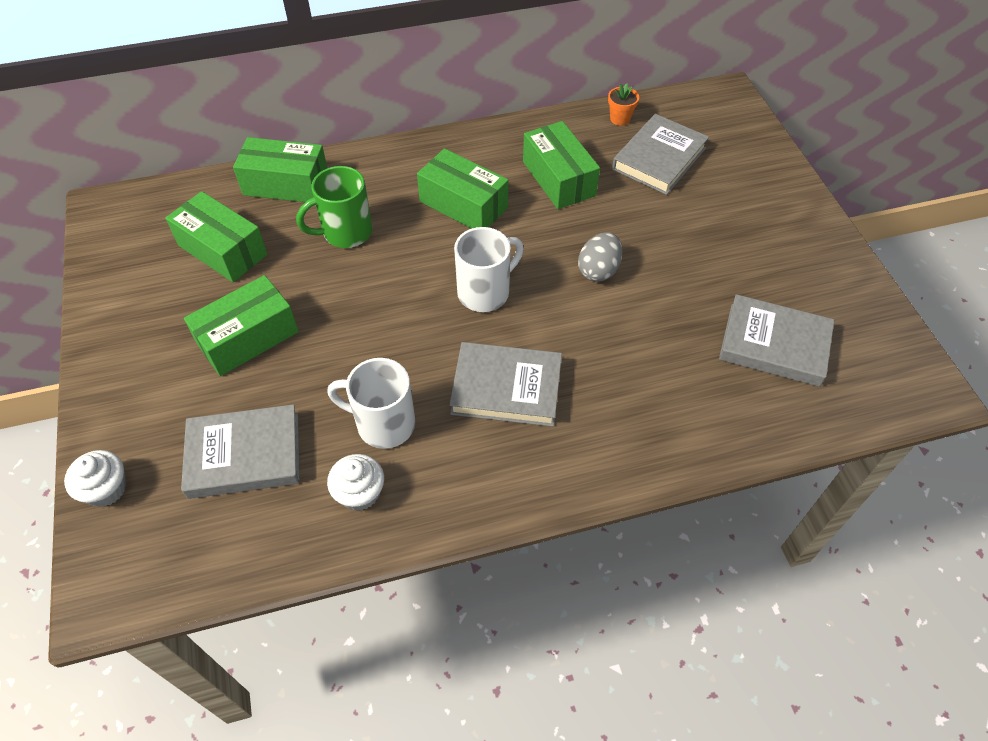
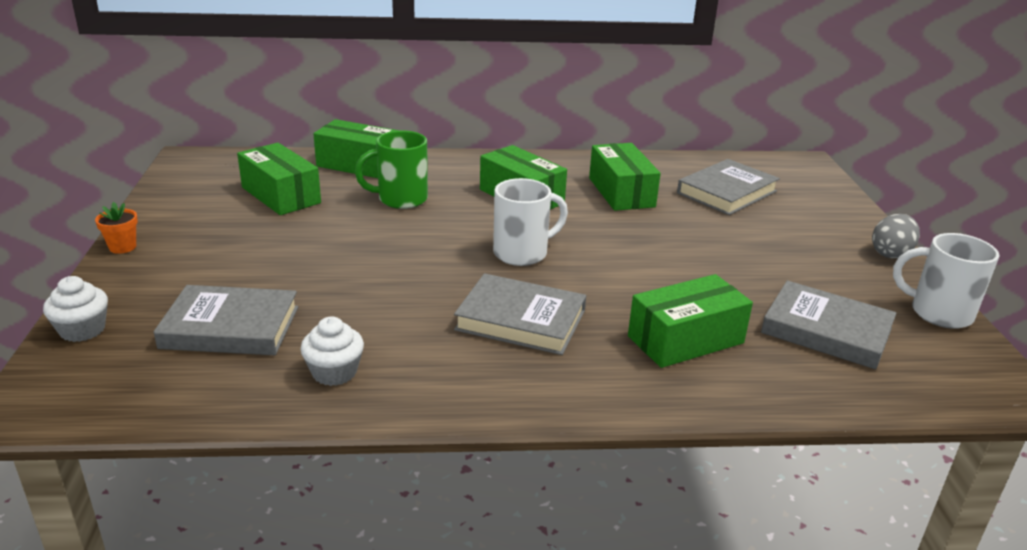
camera: 10 degrees right, 25 degrees down
(248, 338) = (275, 251): green box -> green box (685, 340)
(383, 424) = (381, 327): white mug -> white mug (938, 313)
(598, 270) = (644, 254): grey egg -> grey egg (890, 253)
(620, 119) = (693, 164): orange flower pot -> orange flower pot (122, 247)

